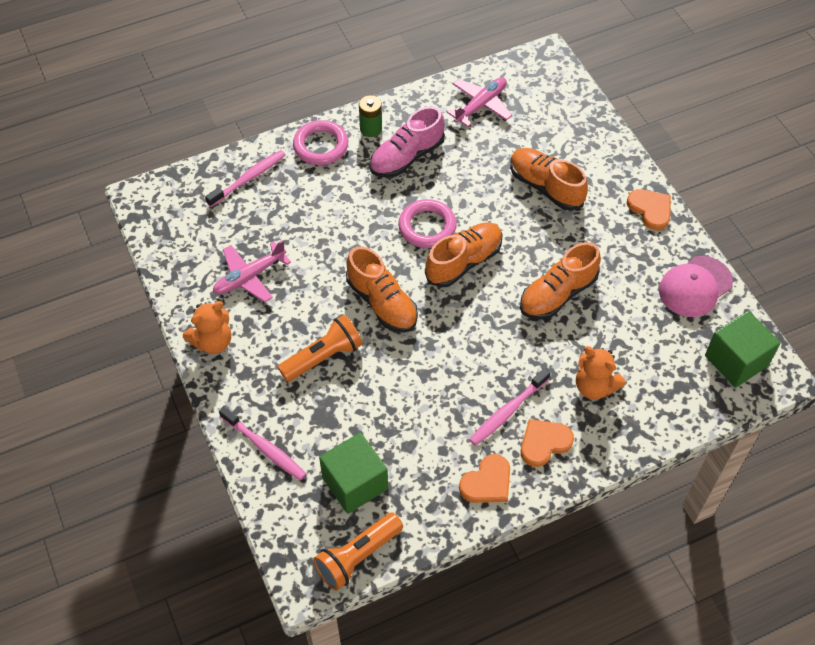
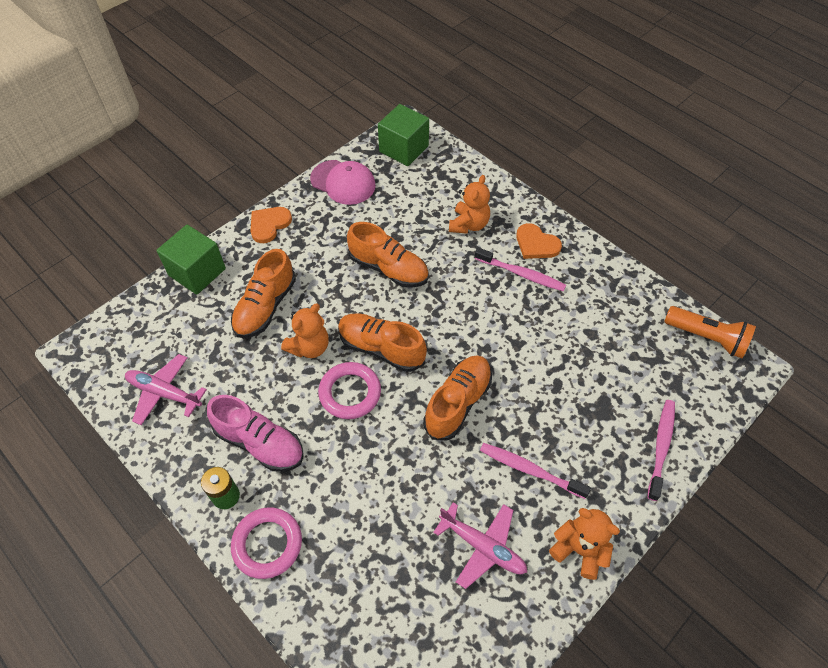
camera: 110 degrees left, 0 degrees up
(248, 178) = (344, 612): pink toothbrush -> pink toothbrush (530, 470)
(323, 357) = (542, 433): orange flashlight -> none
(355, 483) = (648, 361): green cube -> green cube (197, 272)
(487, 209) = (309, 347): none -> orange teddy bear
(487, 482) = (591, 271): orange heart -> none

